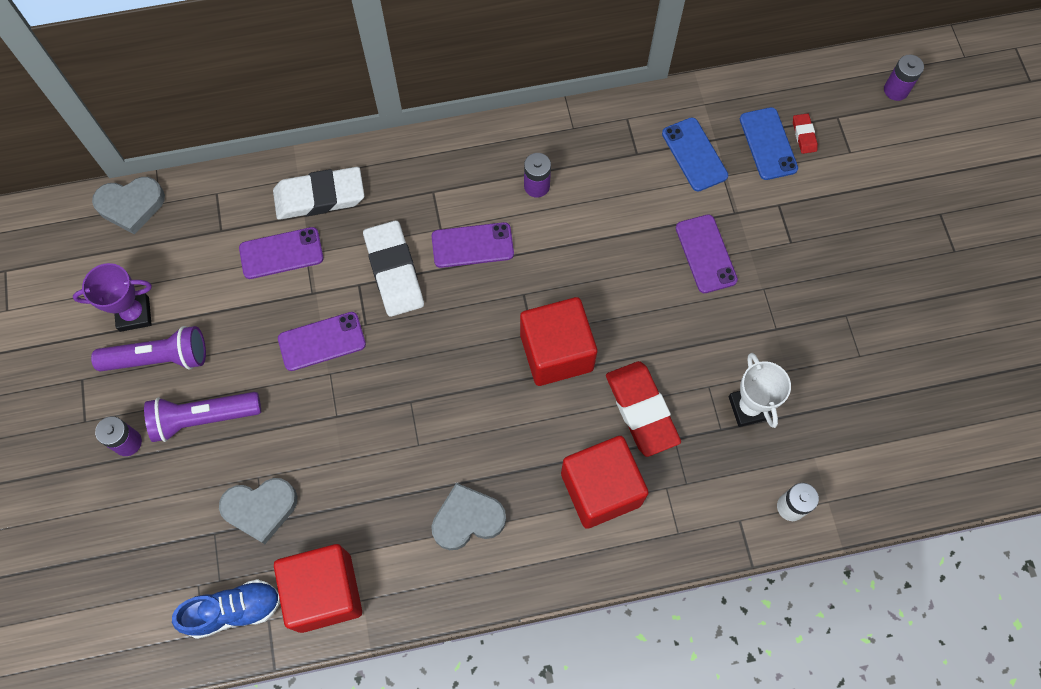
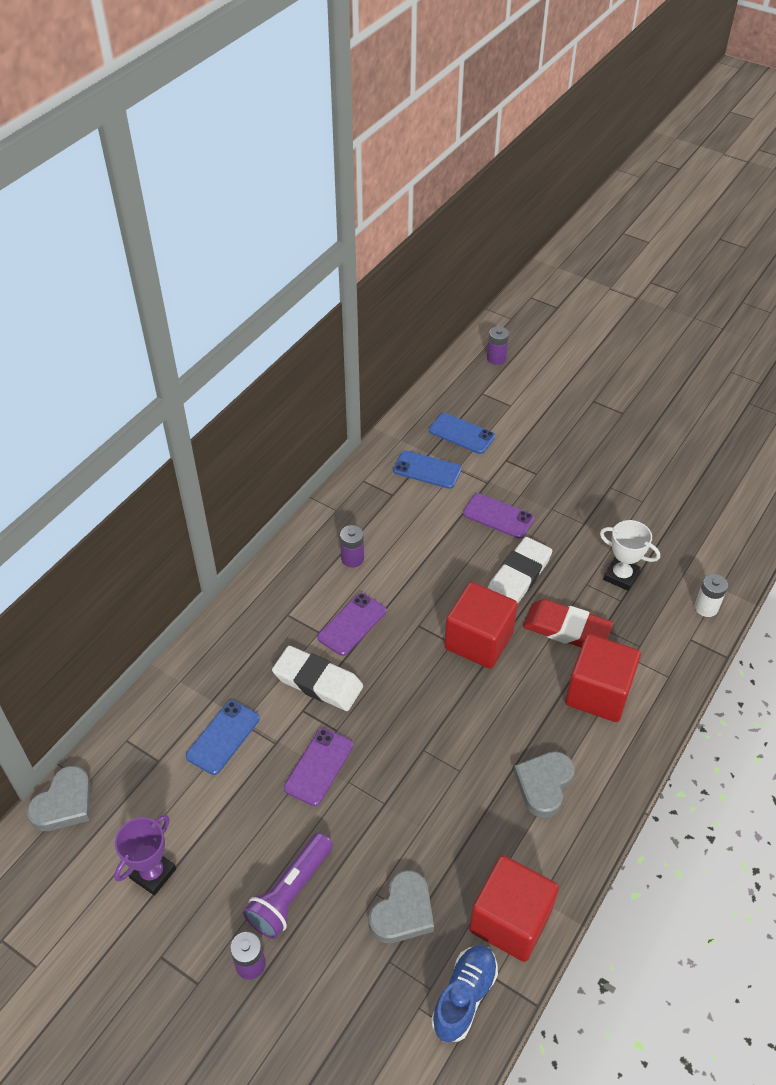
camera: 45 degrees left, 20 degrees down
(159, 358) = (208, 885): purple flashlight -> none
(281, 253) = (223, 737): purple phone -> blue phone
(319, 196) = (210, 680): white eraser -> white eraser (518, 577)
(804, 135) = (475, 415): red eraser -> none

